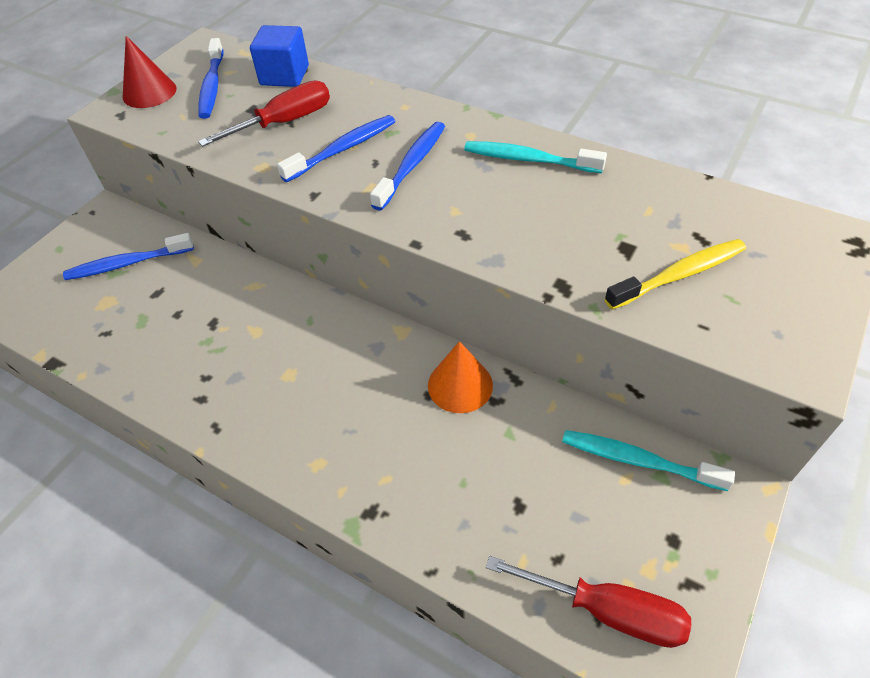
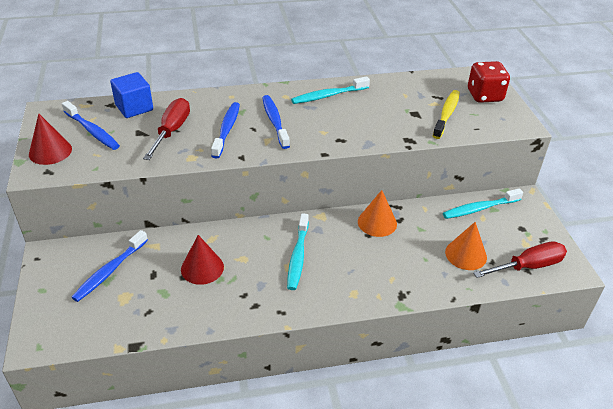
camera: 45 degrees left, 10 degrees down
(205, 315) = (202, 268): none -> red cone
(313, 368) = (298, 256): none -> turquoise toothbrush
(529, 518) = (466, 254): none -> orange cone
(793, 276) = (484, 96): none -> red dice

